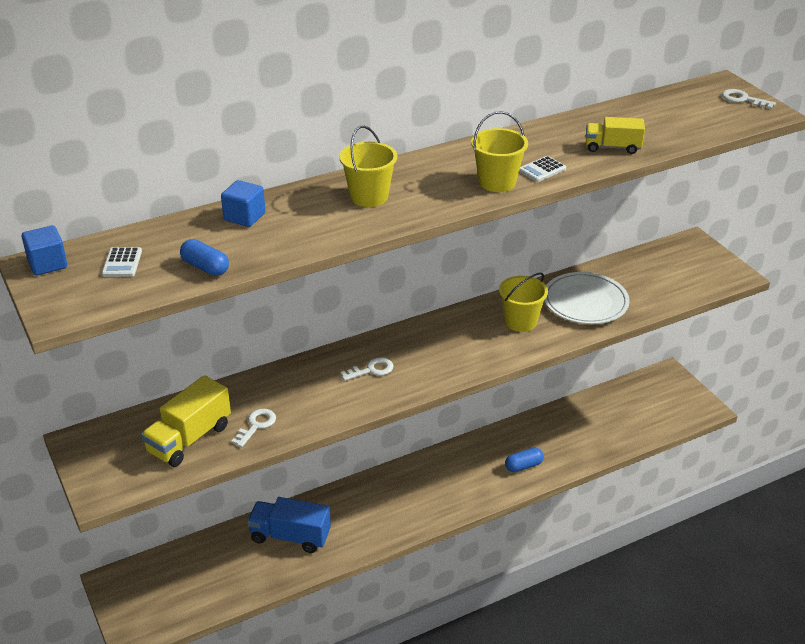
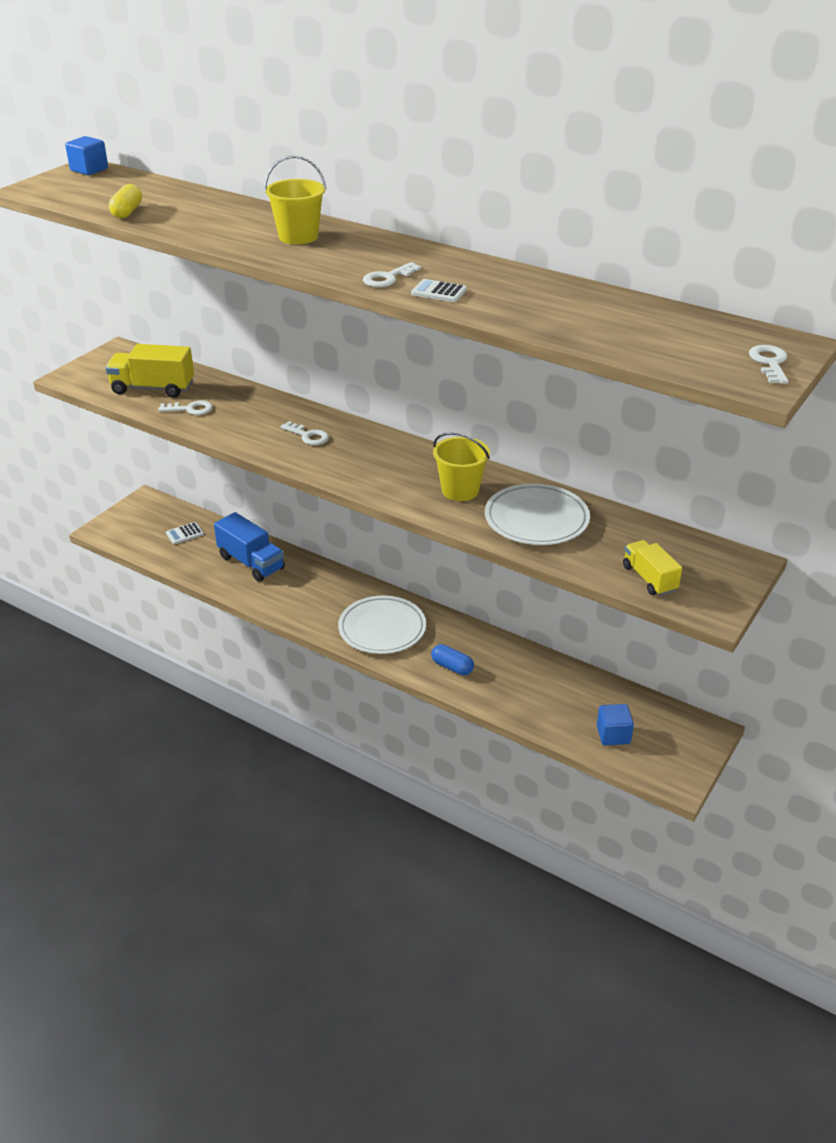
camera: 60 degrees right, 0 degrees up
(122, 263) = (110, 188): white calculator -> white calculator (185, 534)
(205, 267) = (127, 212): blue capsule -> yellow capsule
(244, 217) = (215, 205): blue cube -> blue cube (613, 735)
(290, 536) = (251, 563): blue truck -> blue truck turned 150 degrees clockwise
(449, 487) = (382, 628): none -> white plate
(497, 182) = (387, 278): yellow bucket -> white key
(612, 147) = (534, 314): yellow truck -> yellow truck (649, 579)

